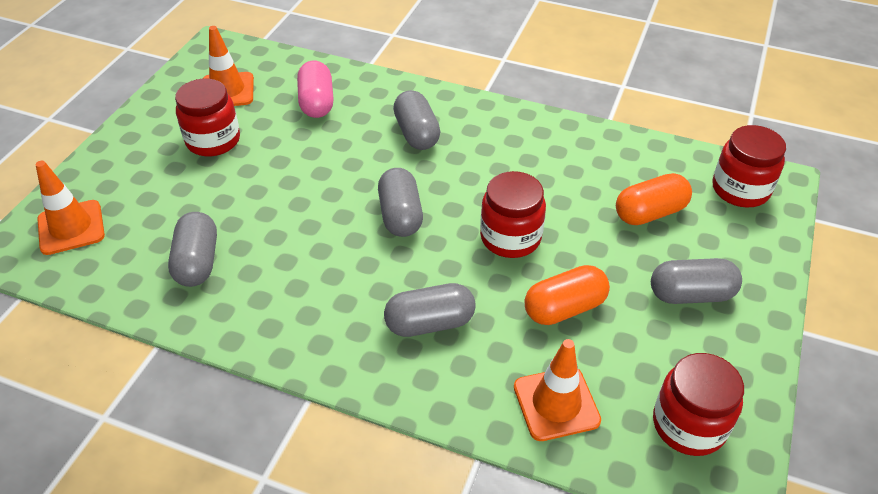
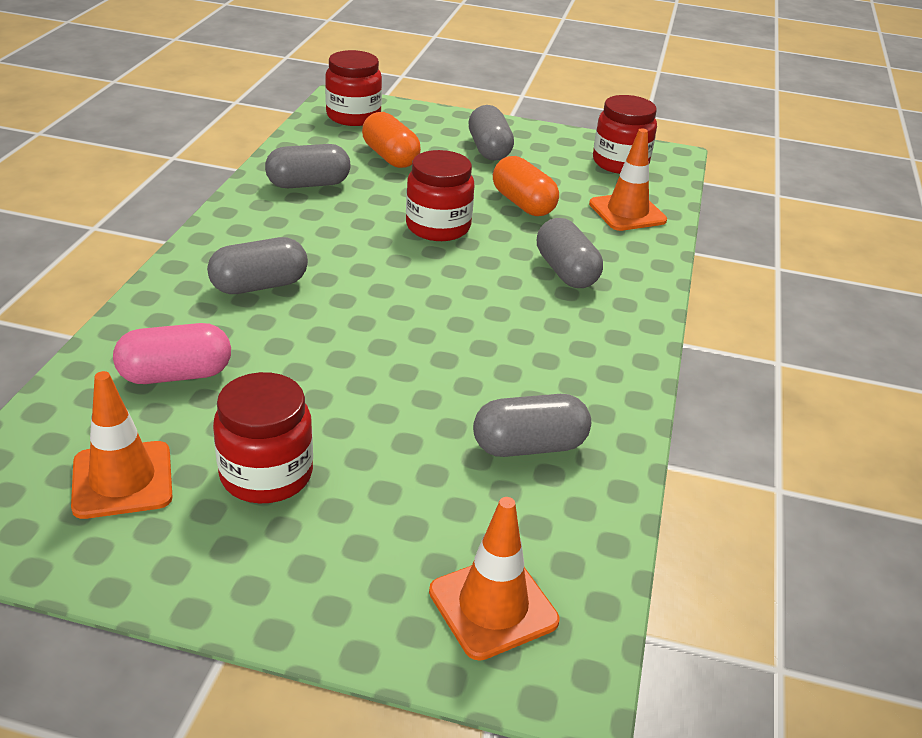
camera: 100 degrees left, 10 degrees down
(400, 215) = (415, 293): grey capsule -> grey capsule (308, 184)

